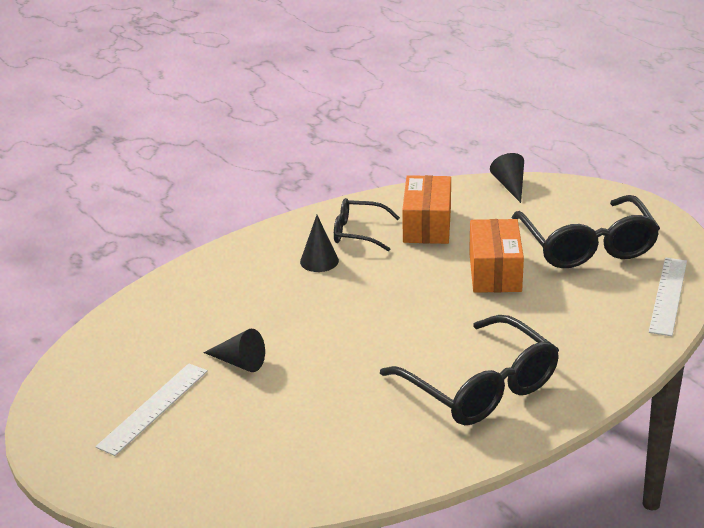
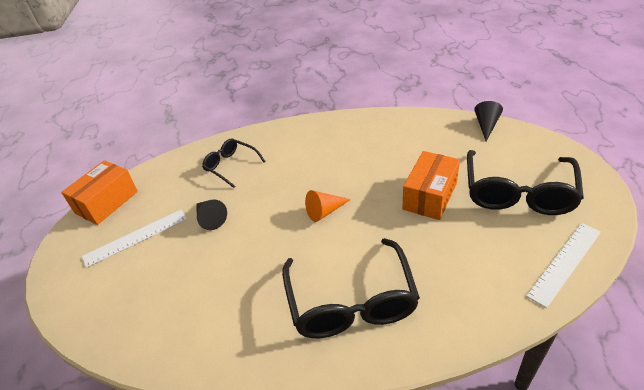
camera: 30 degrees right, 10 degrees up
(319, 261) = (316, 153): black cone -> none
(358, 232) = (356, 138): black glasses -> black glasses (231, 166)
(383, 317) = (325, 211): none -> orange cone
(427, 225) = (405, 143): orange box -> orange box (107, 202)

